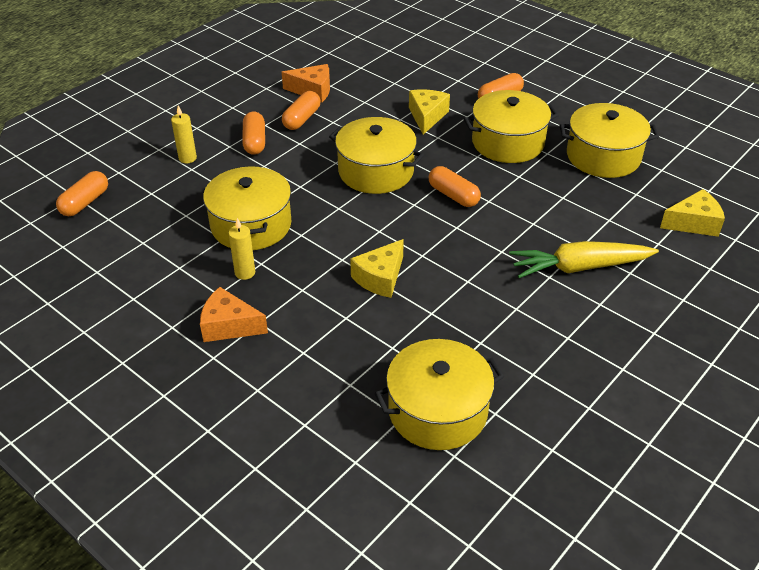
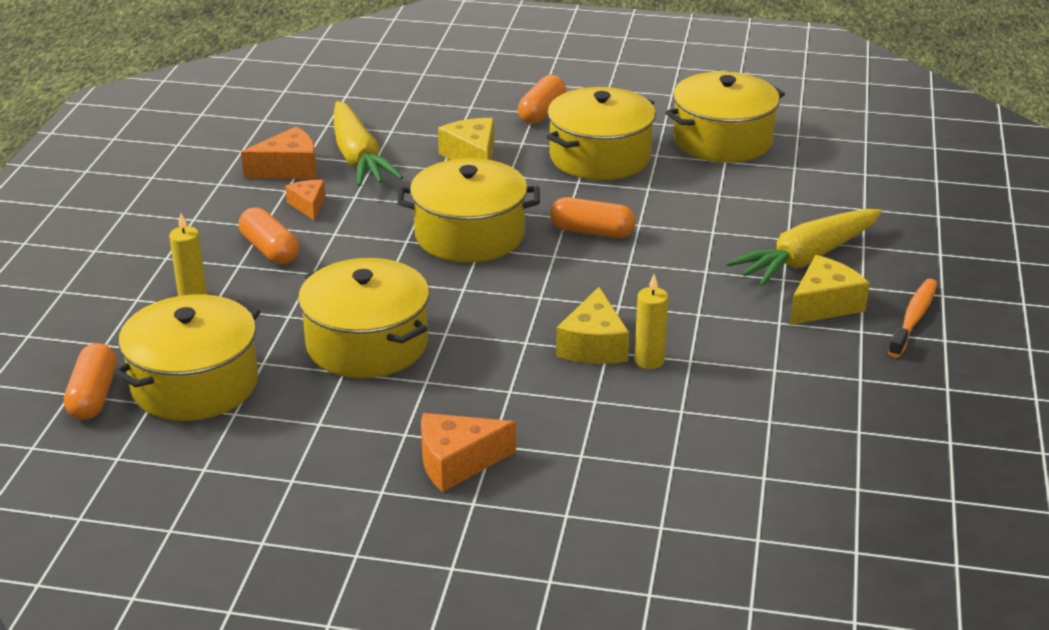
camera: 30 degrees left, 10 degrees down
(245, 273) = (416, 399): yellow candle -> yellow candle (649, 361)
(301, 119) = (308, 205): orange capsule -> orange cheese
(358, 96) = (358, 158): none -> yellow carrot
(437, 411) = (797, 453): yellow pot -> yellow pot (195, 384)
(614, 343) = (913, 318): none -> orange toothbrush
(693, 223) = (881, 177): yellow cheese -> yellow cheese (824, 304)

